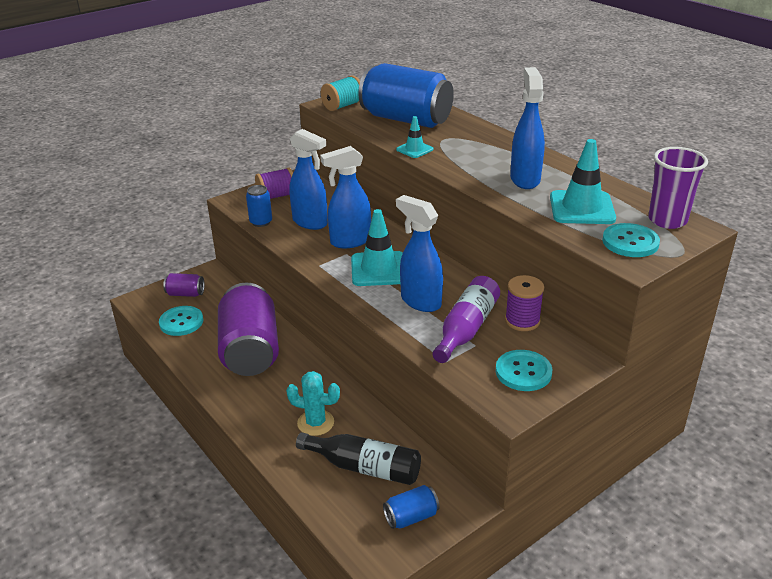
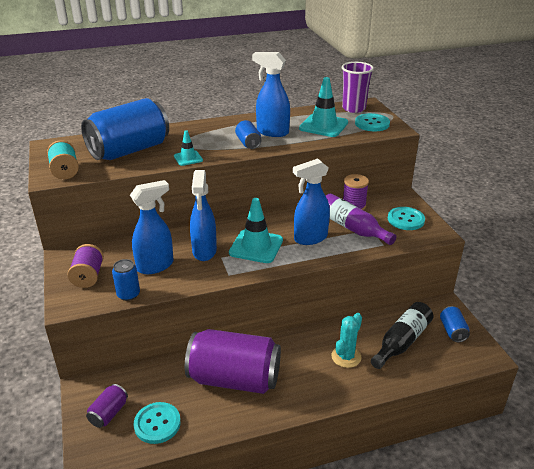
camera: 70 degrees left, 0 degrees up
(480, 172) = (248, 143): none -> blue can

